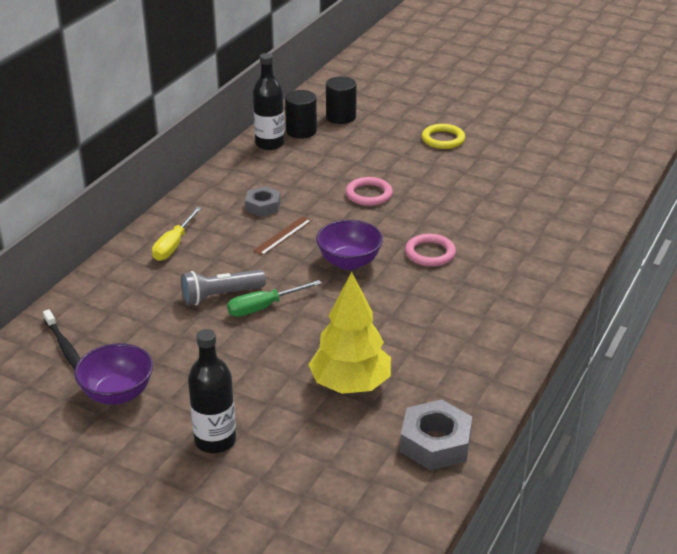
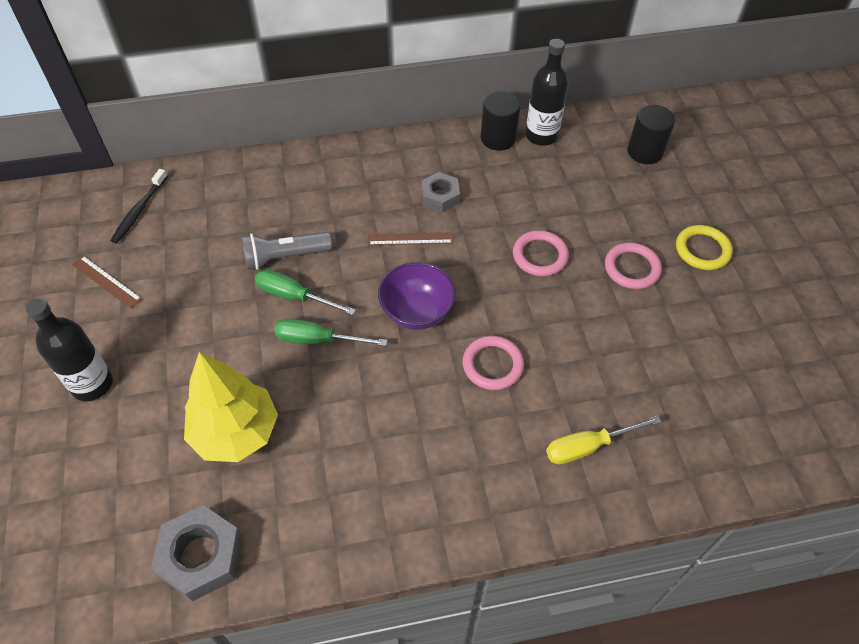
camera: 50 degrees right, 20 degrees up
(117, 394) = (106, 281): purple bowl -> brown ruler
(174, 245) = (326, 180): yellow screwdriver -> yellow screwdriver (588, 447)
(220, 296) = (285, 257): grey flashlight -> grey flashlight turned 45 degrees counterclockwise
(301, 131) = (587, 142): black cylinder -> black cylinder (498, 138)
(317, 314) = (318, 340): none -> green screwdriver
(424, 168) = (632, 268): none -> pink ring

